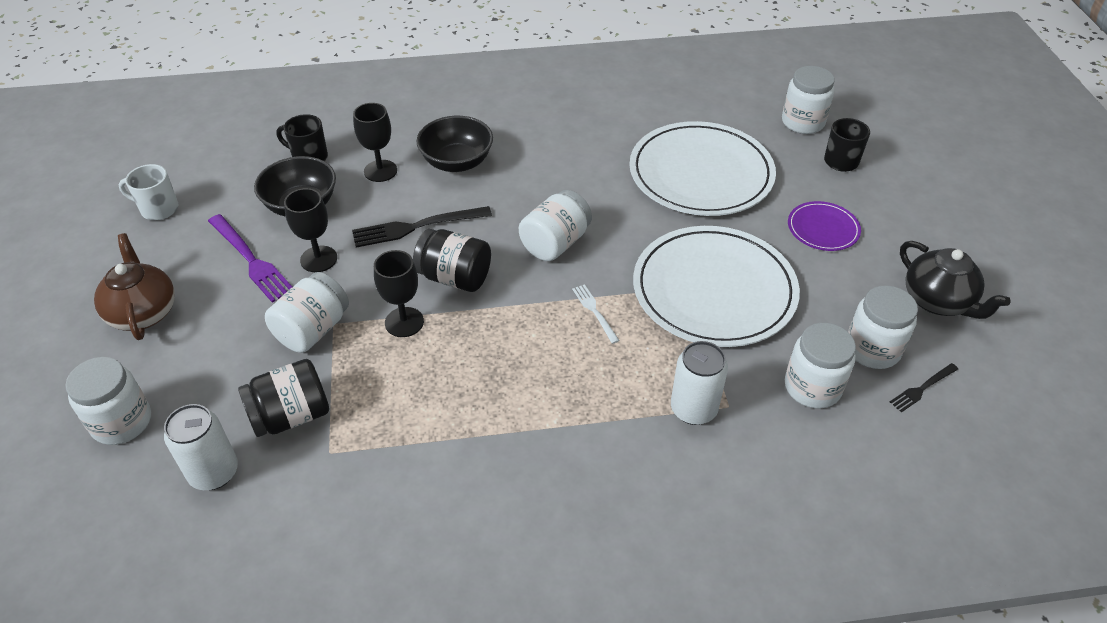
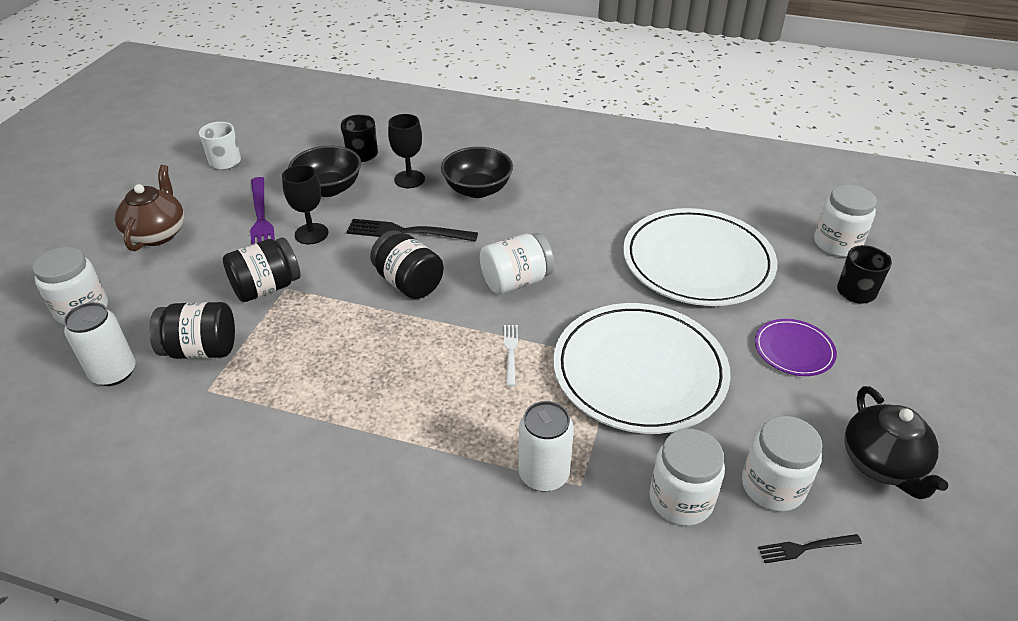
camera: 25 degrees right, 5 degrees down
(313, 330) = (266, 288): white jar -> black jar
(404, 322) = (341, 305): black goblet -> none

